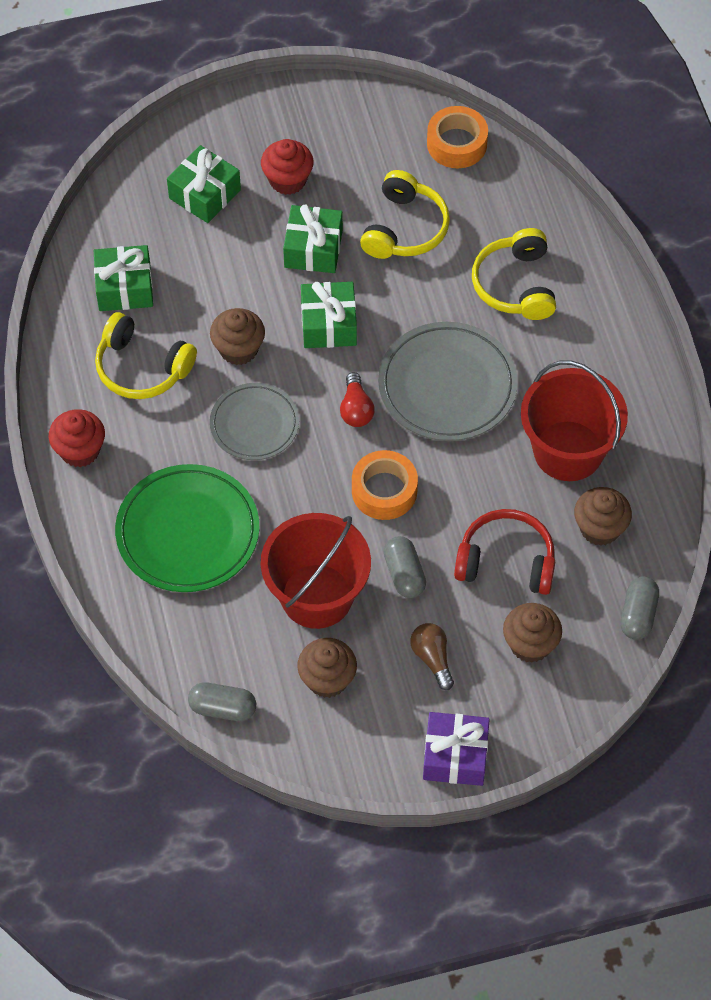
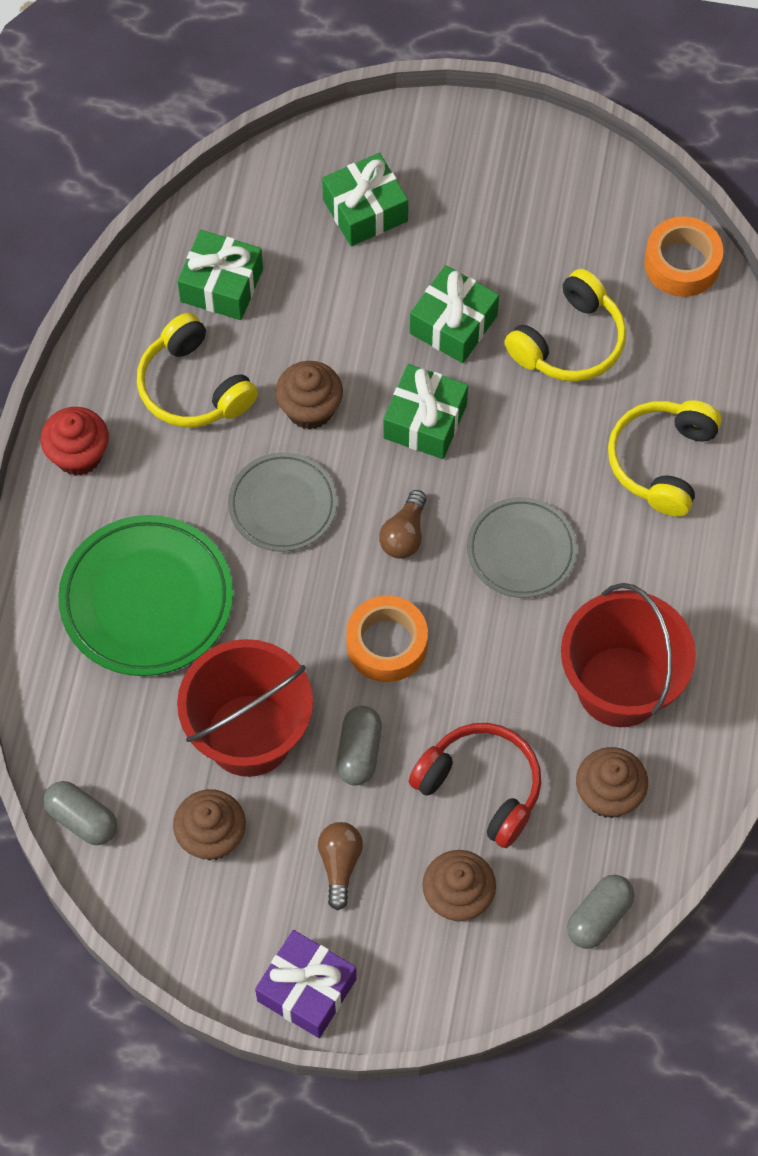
camera: 25 degrees right, 5 degrees up
(287, 180) = (466, 231): red cupcake -> none
(356, 409) = (404, 534): red light bulb -> brown light bulb
(447, 386) = (521, 550): grey plate -> grey plate, size x0.64

